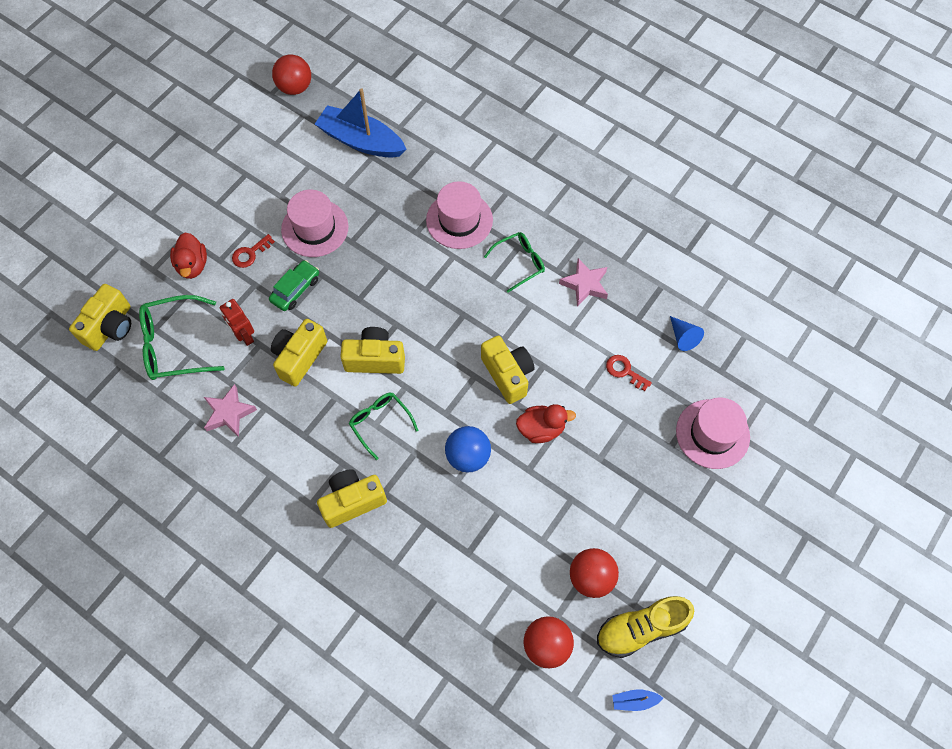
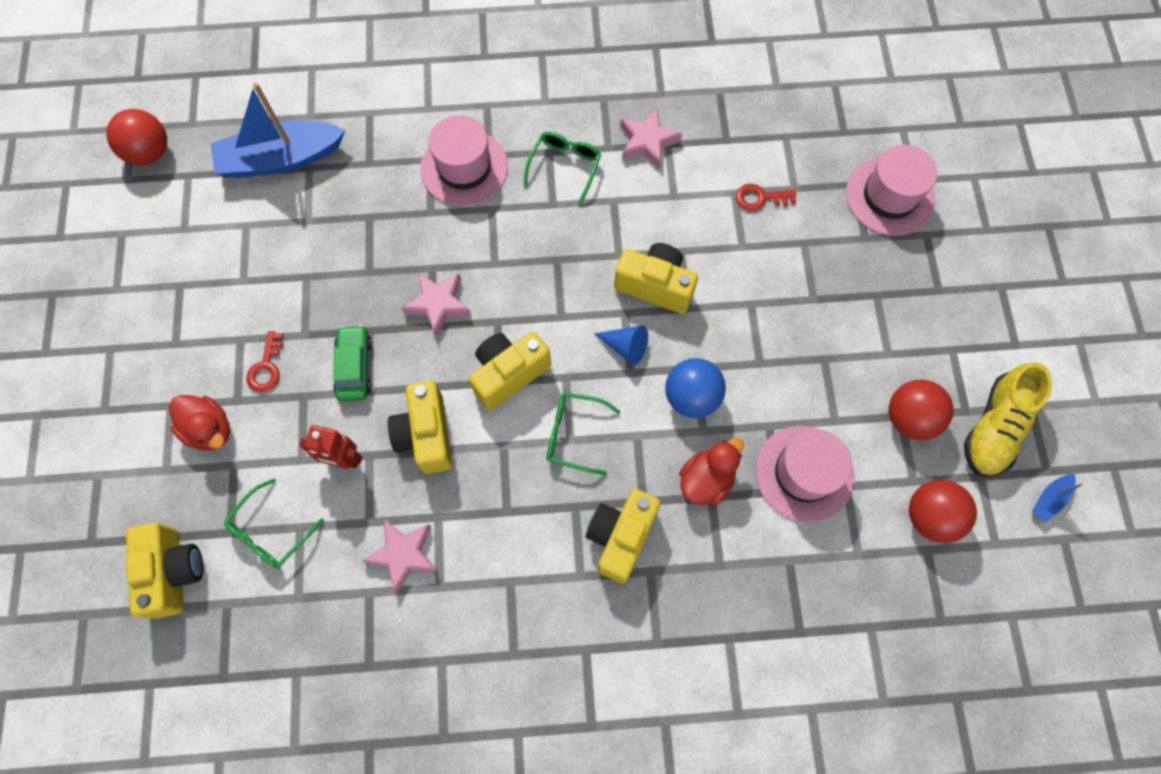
camera: 40 degrees left, 5 degrees up
(174, 345) = (270, 532): green glasses -> green glasses, size x0.63
(315, 228) = (315, 287): pink hat -> pink hat (804, 473)
(372, 289) = (438, 304): none -> pink star
(541, 429) = (735, 314): red duck -> red duck (706, 479)
(683, 337) = (782, 125): blue cone -> blue cone (626, 347)

